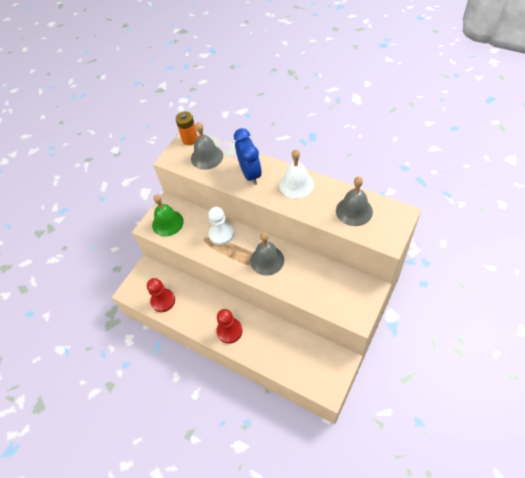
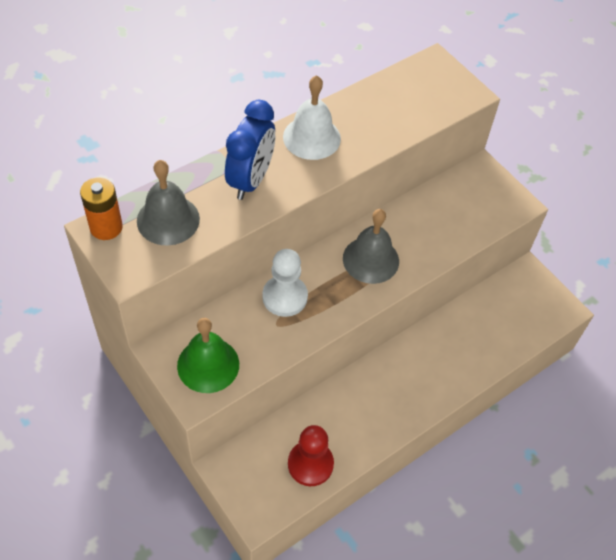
camera: 75 degrees left, 0 degrees up
(229, 331) = (417, 388): red pawn -> none
(250, 174) = (251, 180): blue clock -> blue clock turned 105 degrees clockwise
(354, 211) = (401, 102): grey bell -> none

